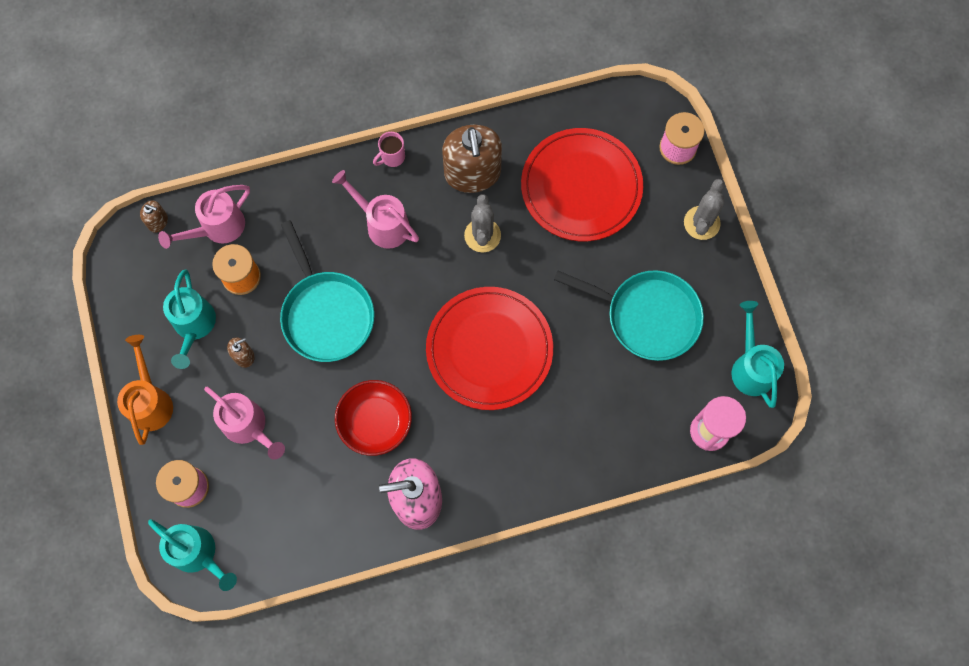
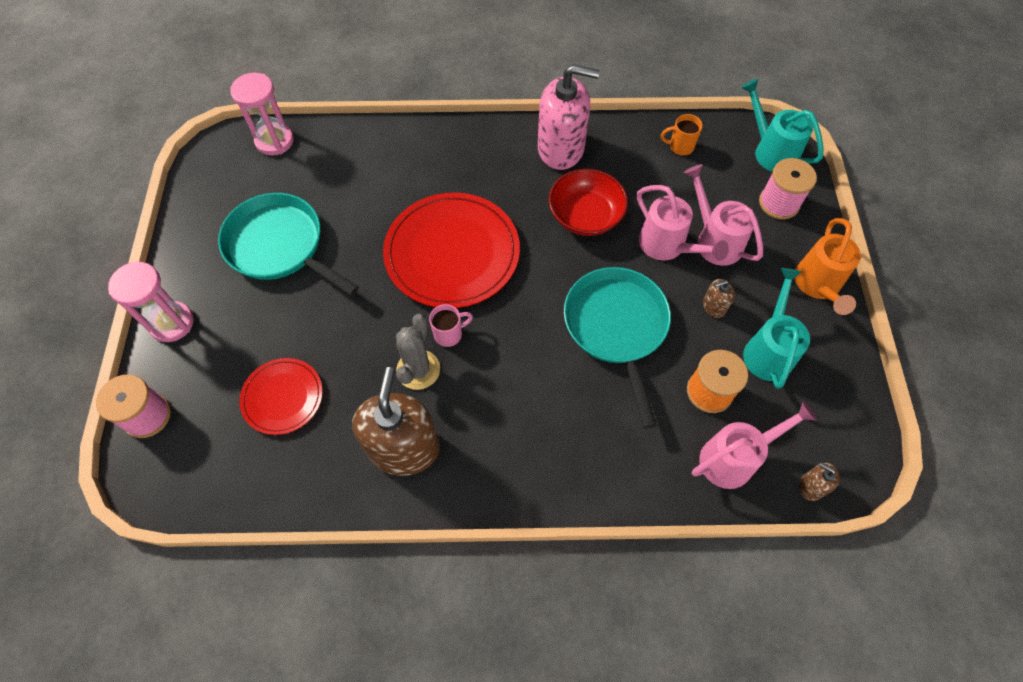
camera: 165 degrees left, 10 degrees down
(294, 534) = (680, 146): none -> orange mug
(383, 224) = (530, 412): pink watering can -> pink watering can (667, 246)
(392, 157) = (497, 496): pink mug -> pink mug (449, 334)
(581, 187) = (282, 397): red plate -> red plate, size x0.55
(701, 223) = (172, 323): grey cactus -> pink hourglass
(751, 367) = (206, 180): turquoise watering can -> none

